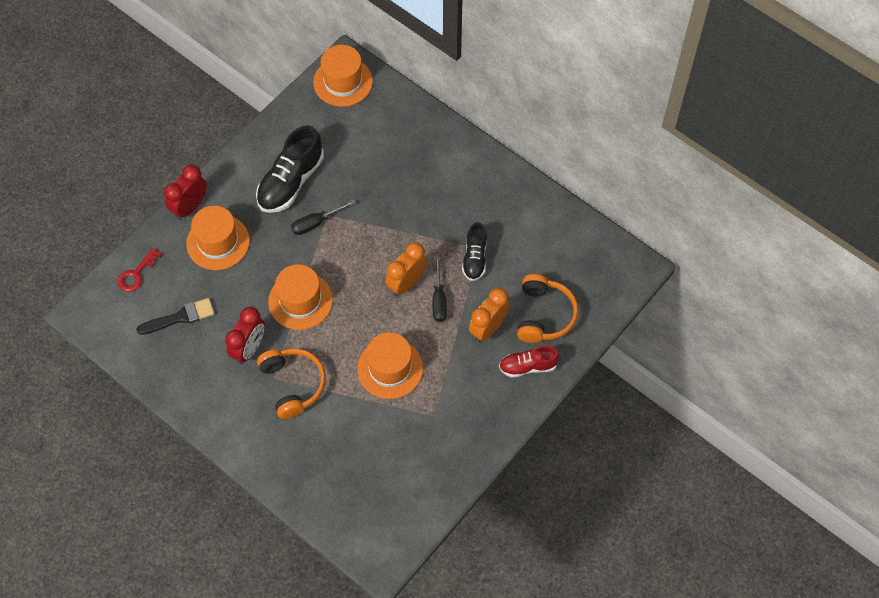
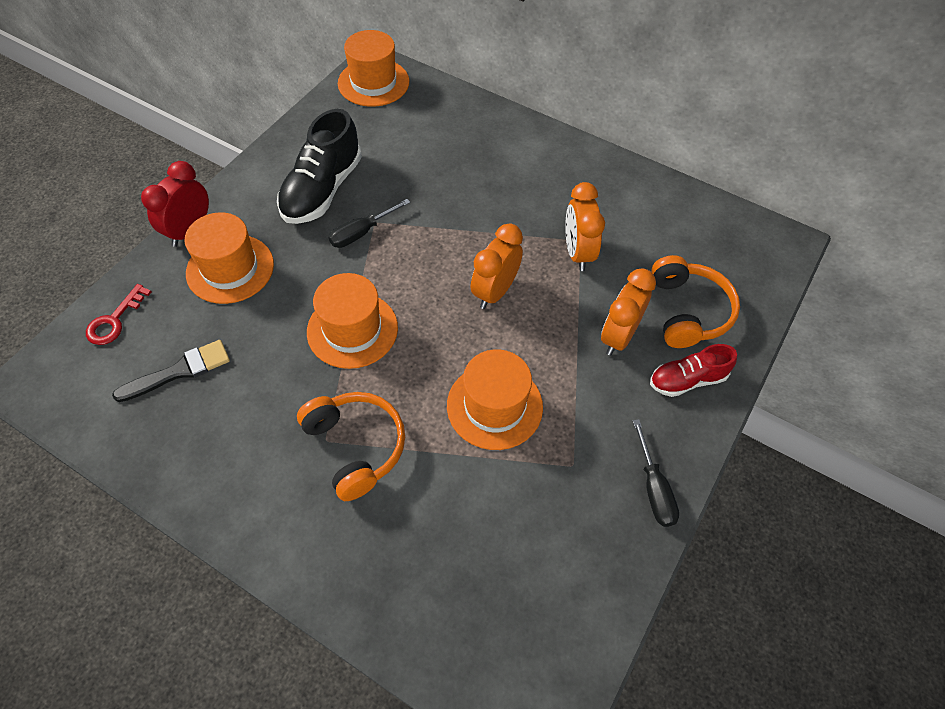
camera: 10 degrees left, 5 degrees down
(249, 348) = (284, 403): red clock -> none
(439, 300) = (543, 307): black screwdriver -> black screwdriver (654, 488)
(475, 258) = (577, 253): black shoe -> orange clock

